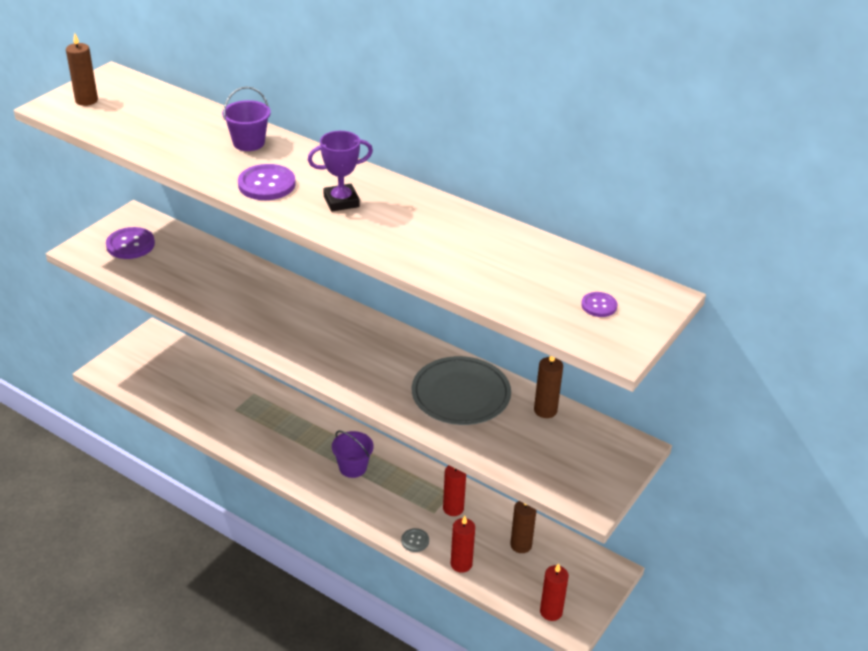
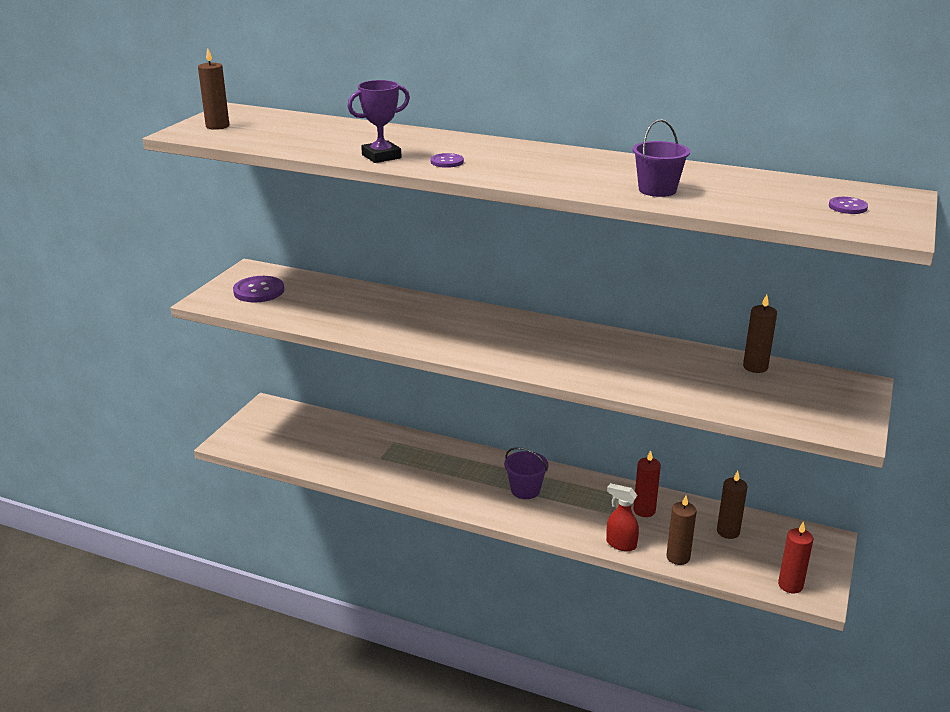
camera: 10 degrees left, 10 degrees down
(248, 143) = (406, 138): purple bucket -> purple bucket (657, 190)
(266, 184) = (447, 162): purple button -> purple button, size x0.55
(341, 201) = (532, 166): purple trophy -> purple trophy (381, 156)
(415, 541) = (620, 544): grey button -> red spray bottle
(461, 394) = (664, 365): grey plate -> none
(461, 564) = (678, 557): red candle -> brown candle

